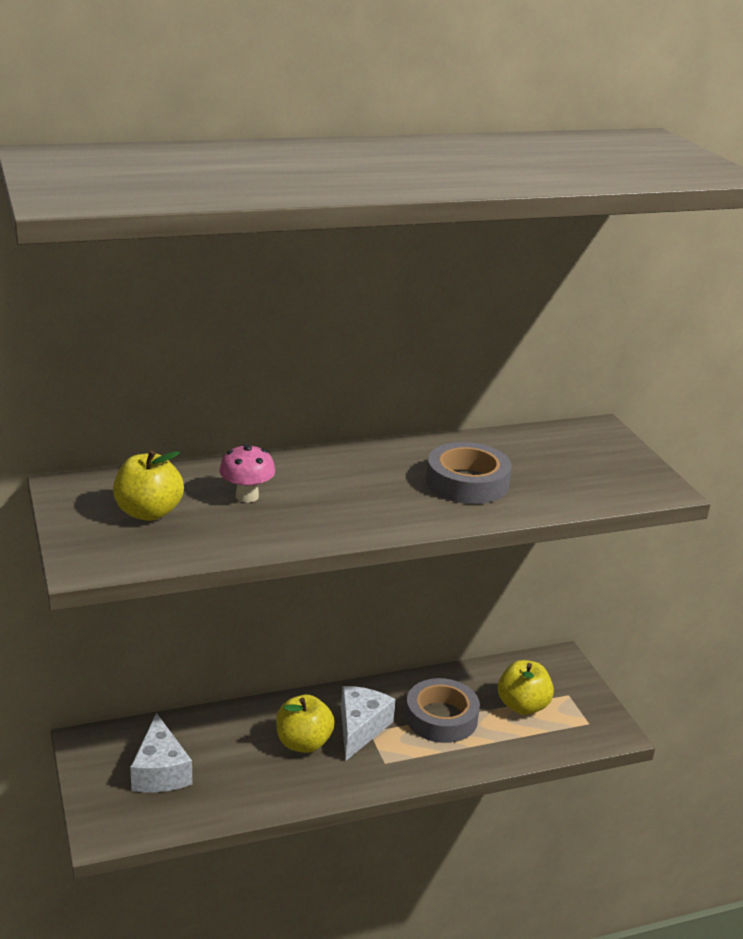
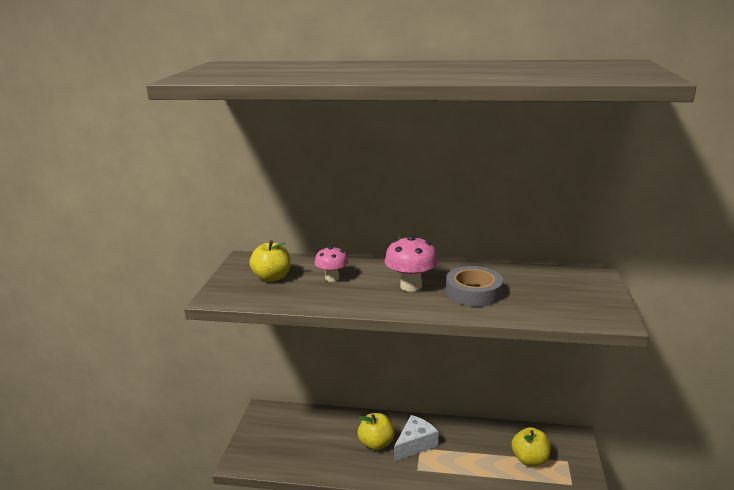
camera: 30 degrees right, 5 degrees down
(160, 771) = (289, 437): white cheese -> none
(374, 488) = (411, 286): none -> pink mushroom
(441, 717) = (470, 452): grey tape -> none

